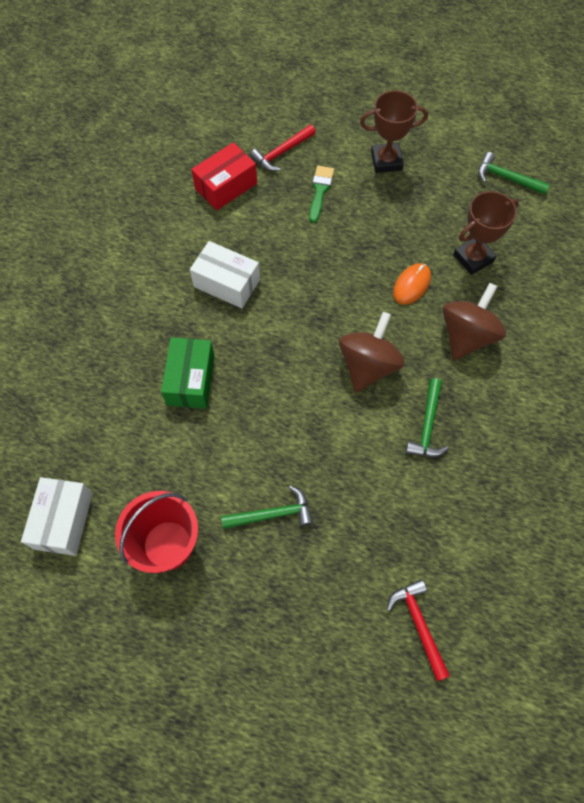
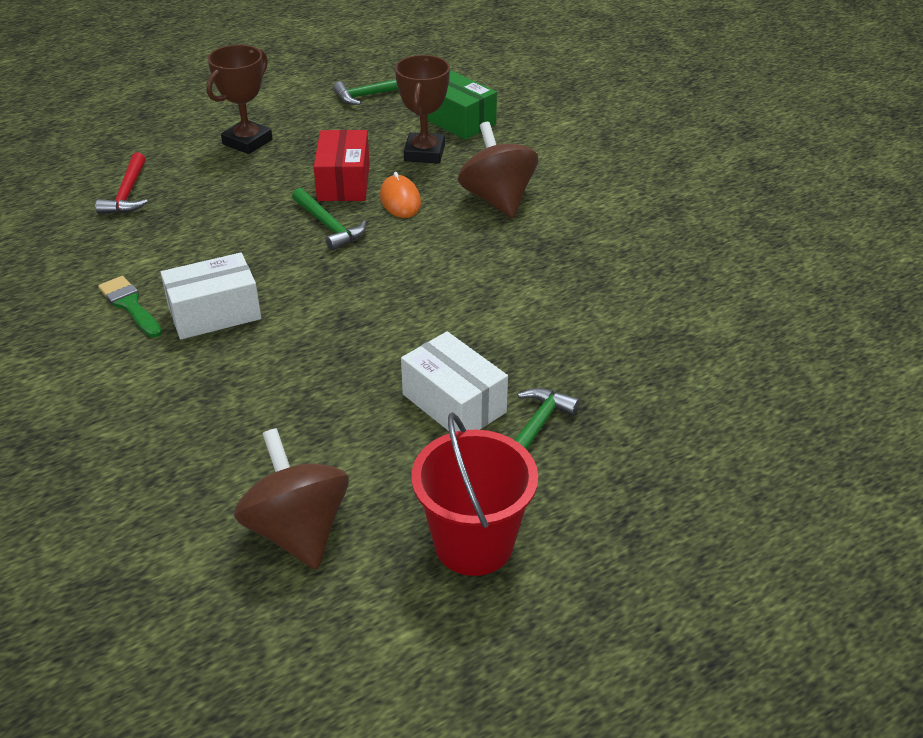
camera: 50 degrees left, 25 degrees down
(63, 521) = (325, 632): white box -> white box (454, 403)
(190, 380) = (290, 406): green box -> green box (458, 120)
(226, 186) = (100, 249): red box -> red box (343, 182)
(320, 191) = (211, 195): green brush -> green brush (130, 305)
(368, 365) = (448, 272): brown spinning top -> brown spinning top (297, 530)
(418, 624) = (766, 394): red hammer -> none
(427, 426) = (560, 272): green hammer -> green hammer (329, 226)

